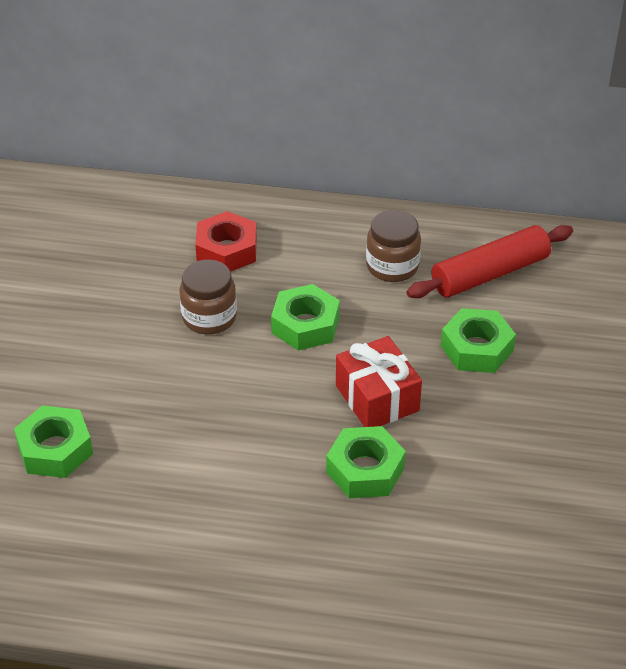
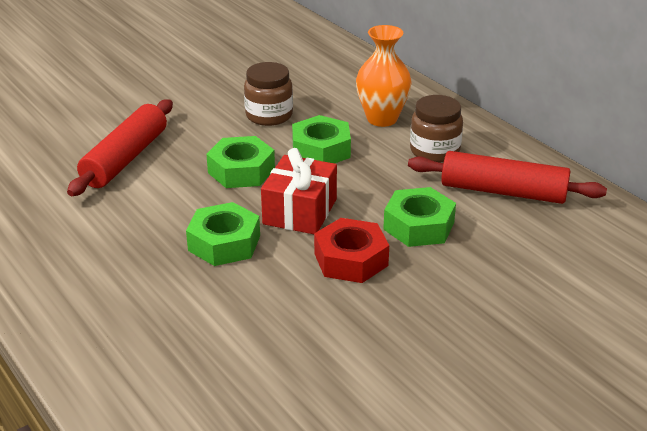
camera: 45 degrees right, 10 degrees down
(55, 449) = (78, 127): green nut -> green nut (241, 171)
(156, 450) = (125, 159): none -> red rolling pin
(226, 250) = (337, 90): red nut -> red nut (351, 259)
(307, 259) = (382, 119): none -> orange vase

